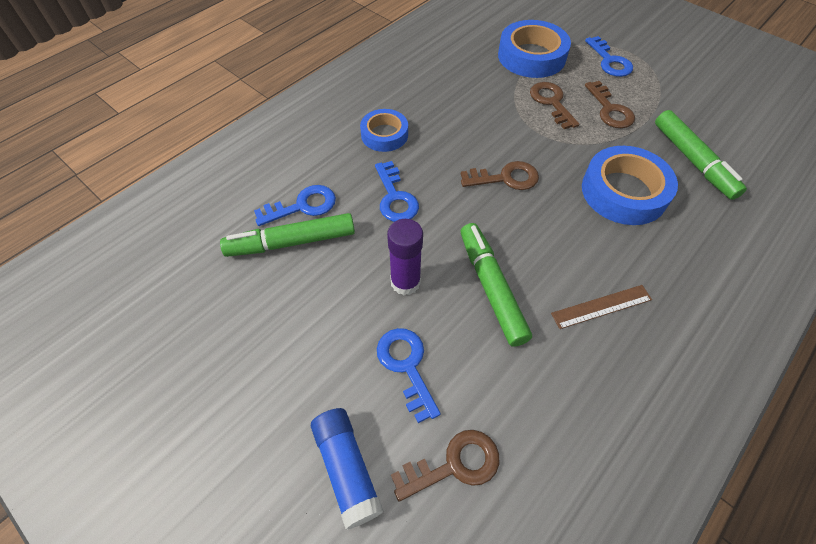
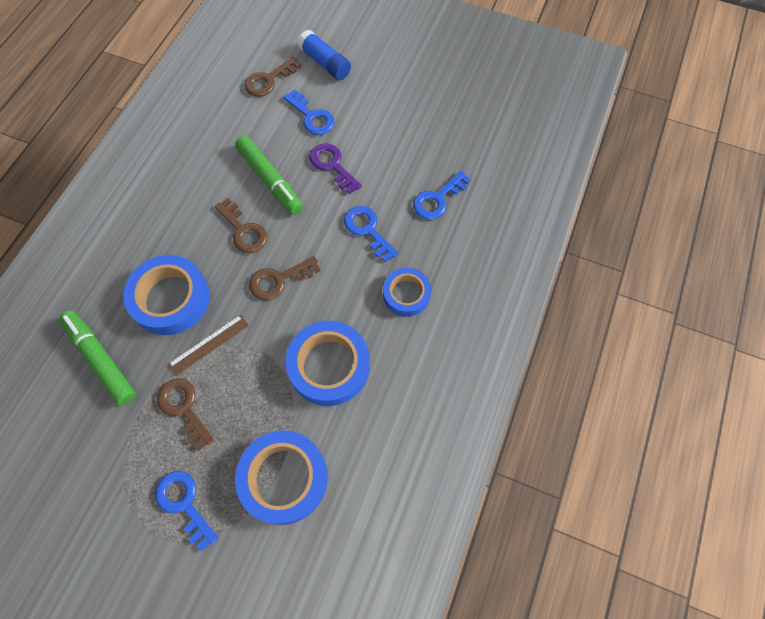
camera: 160 degrees right, 10 degrees up
(291, 242) = (428, 168): green marker -> none
(405, 282) = (332, 165): purple glue stick -> purple key
(476, 105) = (329, 366): none -> blue tape
(551, 102) = (249, 398): brown key -> brown key (244, 230)
(601, 306) = (189, 190): brown ruler -> brown ruler (209, 344)

